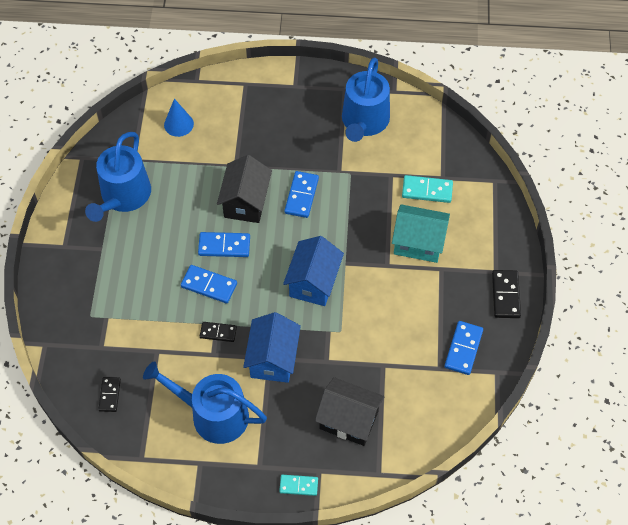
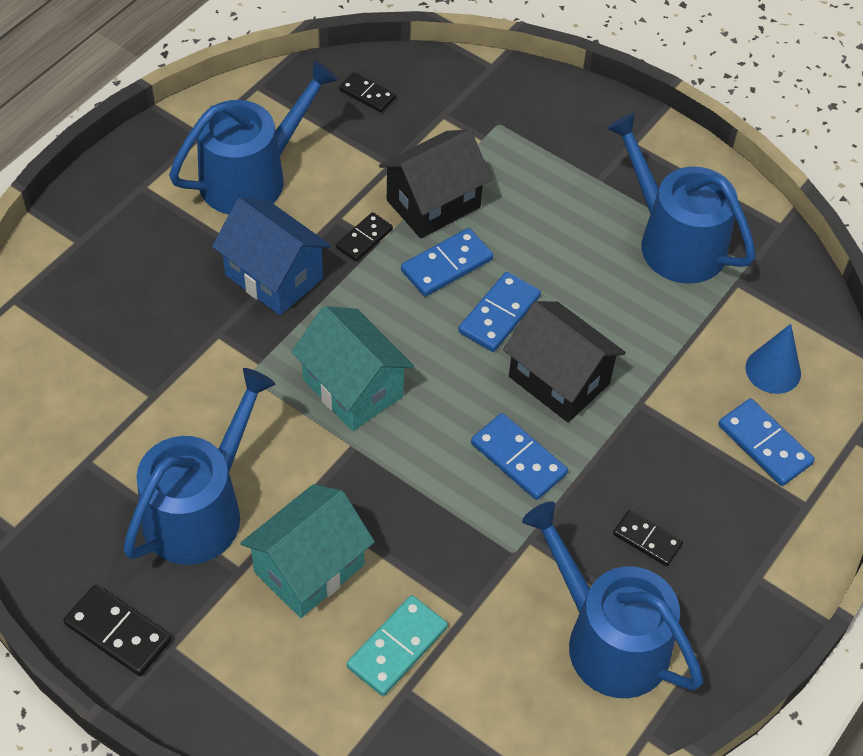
camera: 120 degrees right, 5 degrees down
(298, 486) = (80, 211): turquoise domino -> none
(306, 130) = (647, 539): none -> black domino
(313, 282) = (353, 388): blue house -> turquoise house
(348, 420) = (113, 310): black house -> black house (433, 203)
(425, 303) = (200, 509): none -> blue watering can
(463, 349) = (86, 511): blue domino -> blue domino (764, 445)

